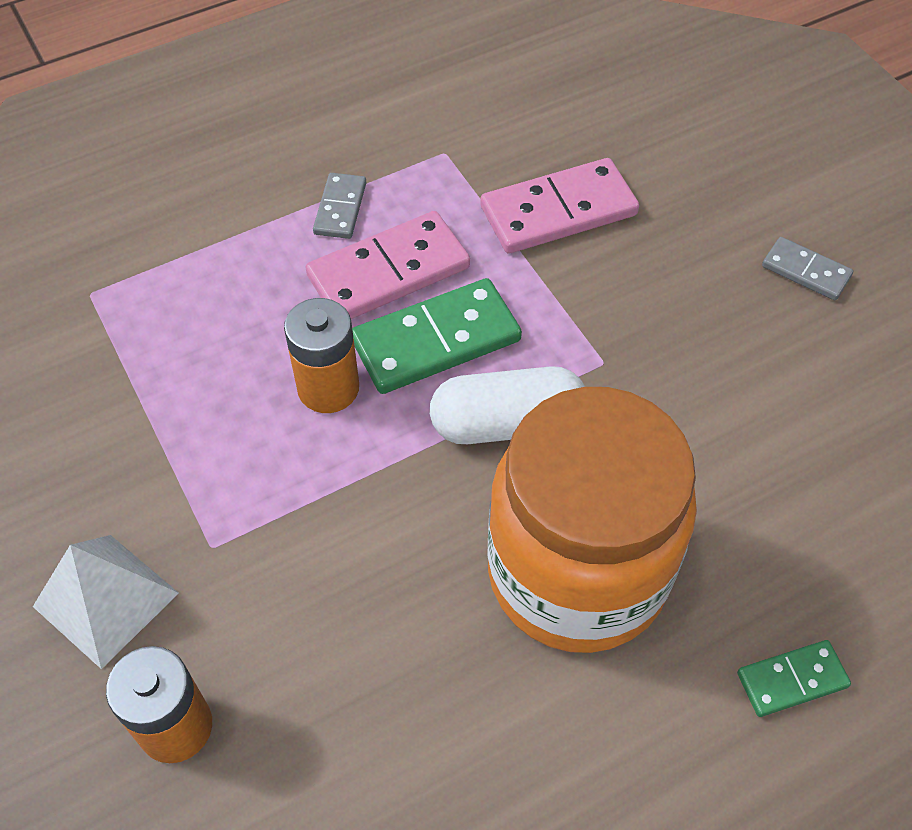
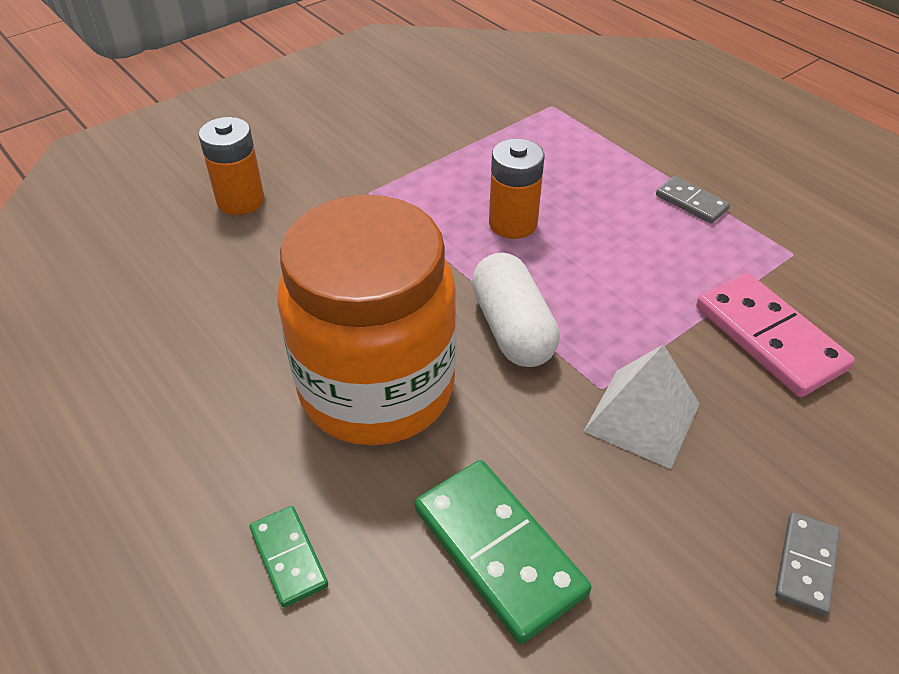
camera: 80 degrees right, 10 degrees down
(105, 599) = (324, 157): white pyramid -> white pyramid (642, 417)
(340, 208) = (691, 202): grey domino -> grey domino turned 45 degrees clockwise
(388, 272) = (639, 238): pink domino -> none
(436, 341) = (580, 275): green domino -> green domino (498, 551)

